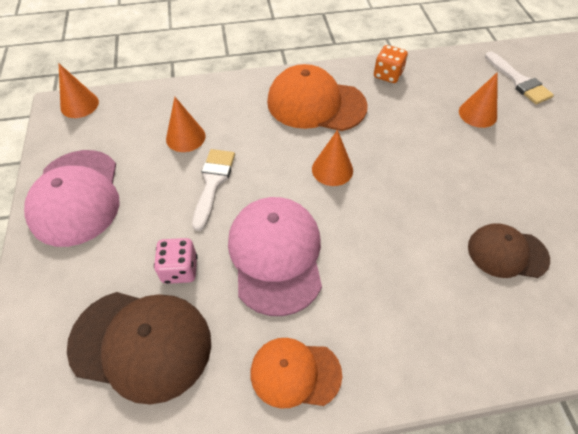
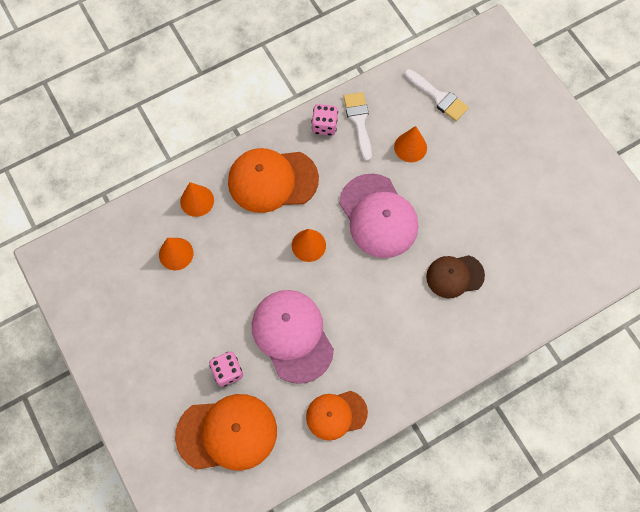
camera: 20 degrees left, 15 degrees up
(76, 197) = (116, 341): pink cap -> pink cap (378, 216)
(79, 105) = (64, 250): orange cone -> orange cone (197, 201)
(141, 343) = (227, 433): brown cap -> orange cap
(213, 183) = (219, 290): white brush -> white brush (359, 121)
(388, 75) = (324, 126): orange dice -> pink dice

